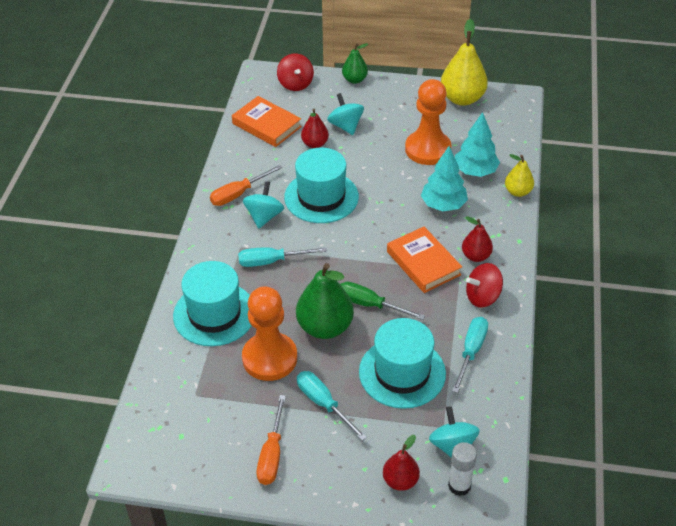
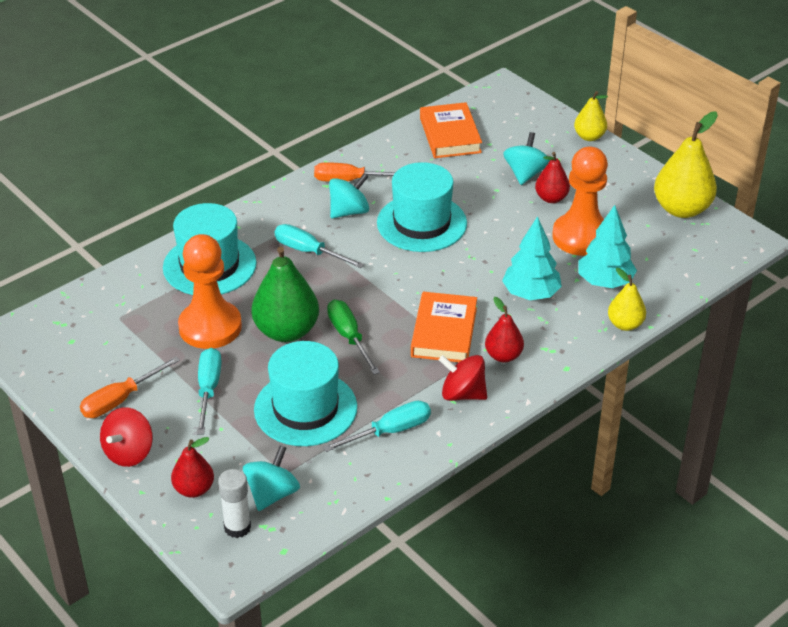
camera: 40 degrees right, 5 degrees down
(295, 84) = (524, 112): red spinning top -> red spinning top (129, 452)
(315, 144) = (474, 174): red pear -> red pear (551, 198)
(354, 80) = (589, 137): green pear -> yellow pear

